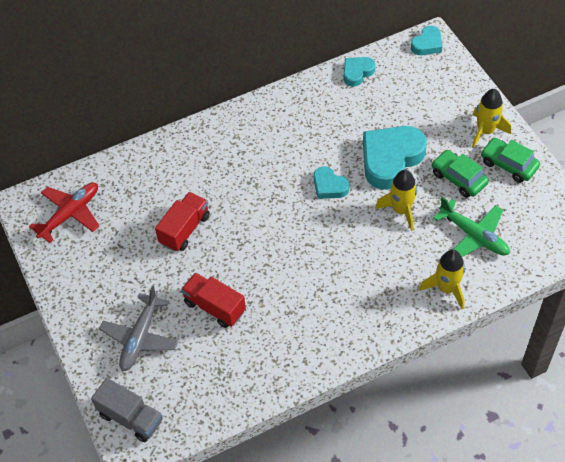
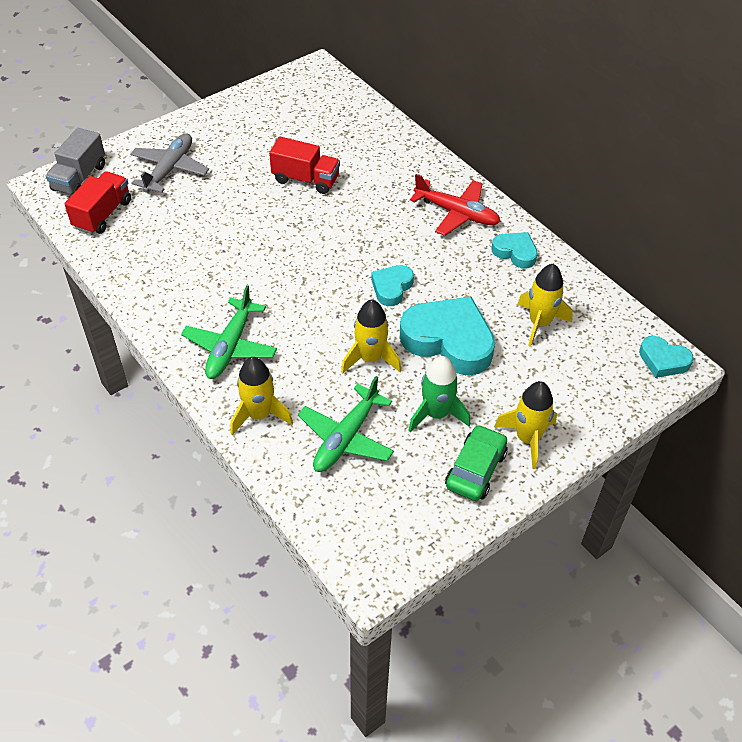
camera: 75 degrees right, 5 degrees down
(70, 214) = (308, 99): red plane -> red plane (456, 213)
(140, 337) = (169, 169): grey plane -> grey plane turned 105 degrees clockwise
(214, 307) = (211, 216): red truck -> red truck (103, 214)
(357, 73) = (581, 293): turquoise heart -> turquoise heart (515, 252)
(374, 303) = (230, 346): none -> green plane
(382, 103) = (539, 323): none -> yellow rocket
(458, 178) = (436, 414): green car -> green rocket

